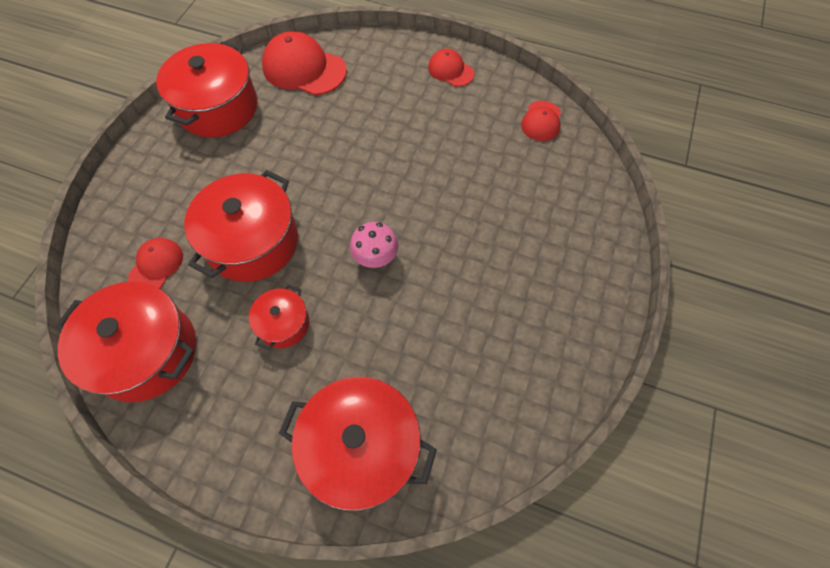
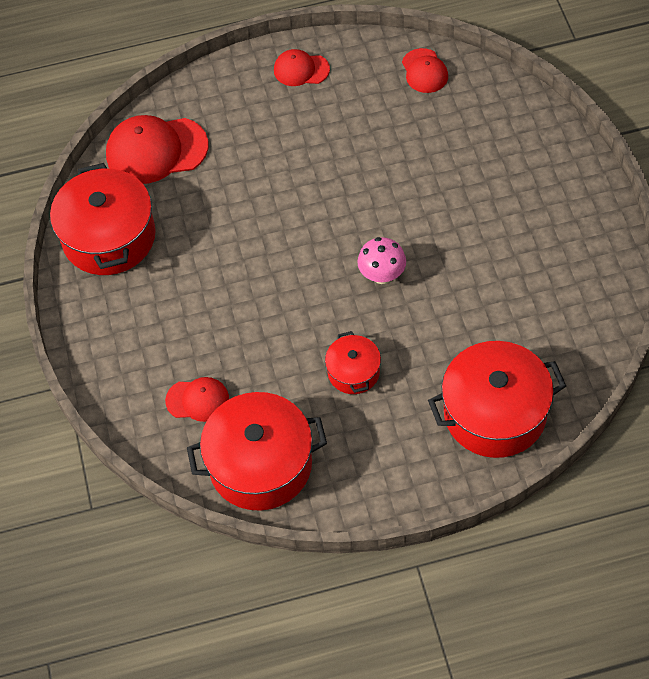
camera: 30 degrees left, 5 degrees down
(156, 265) = (197, 400): red cap -> red cap turned 105 degrees clockwise
(252, 242) = (264, 329): red pot -> none

